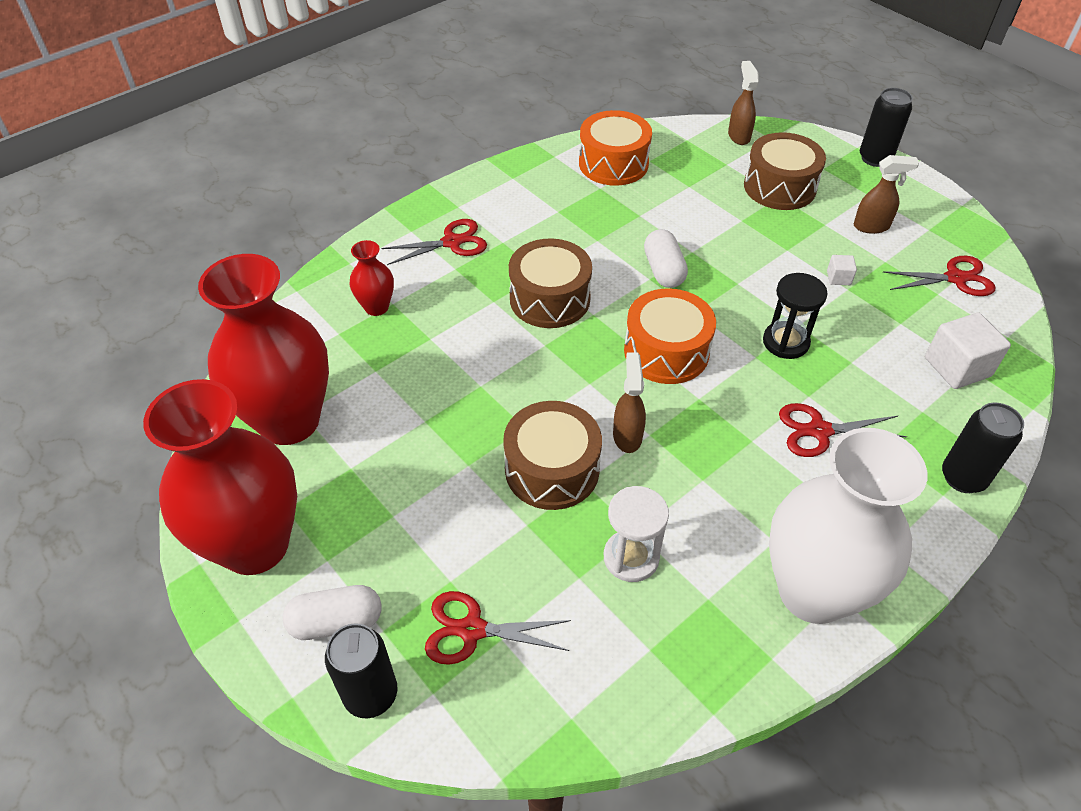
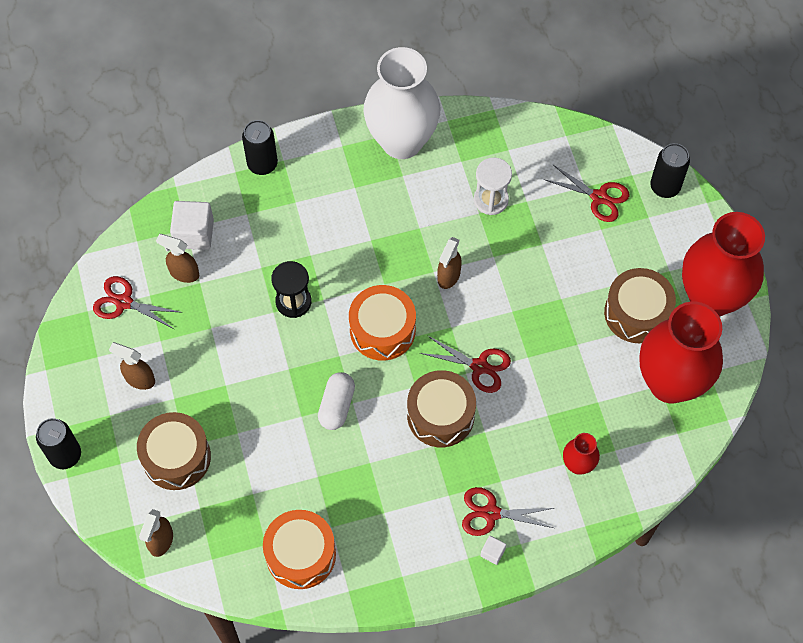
camera: 155 degrees left, 15 degrees up
(336, 622) = (673, 232): white capsule -> none
(552, 469) = (509, 273): brown drum -> brown drum (637, 313)
(819, 431) = (323, 228): red scissors -> red scissors (479, 366)
(838, 278) = (209, 340): white cube -> white cube (492, 552)
(926, 325) = (183, 273): none -> brown spray bottle

